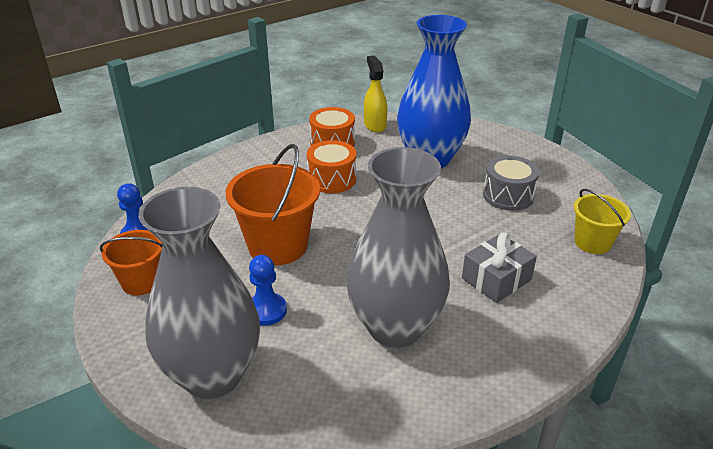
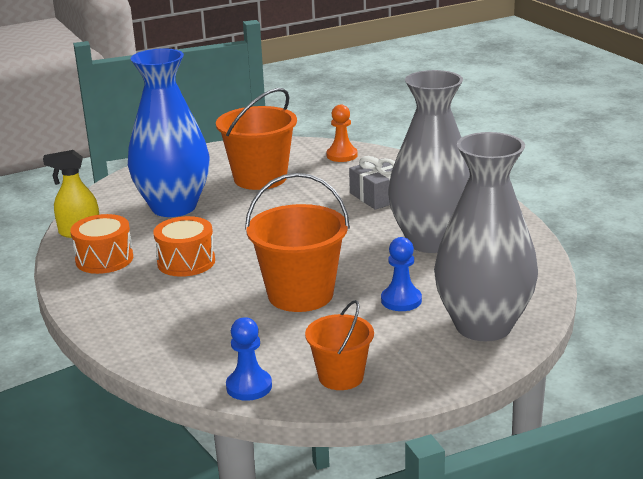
camera: 80 degrees left, 10 degrees down
(508, 195) = (260, 178): grey drum -> orange bucket
(592, 243) = (342, 155): yellow bucket -> orange pawn

